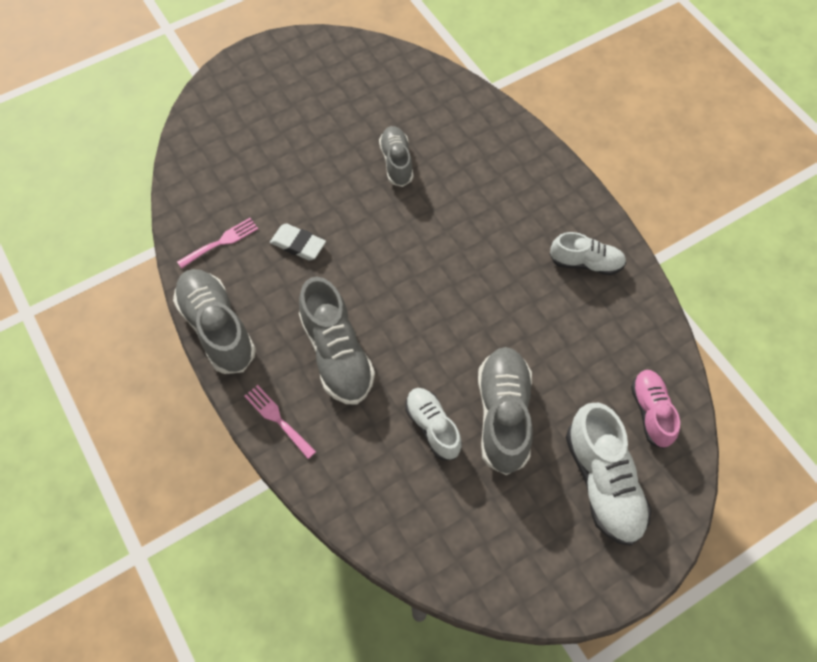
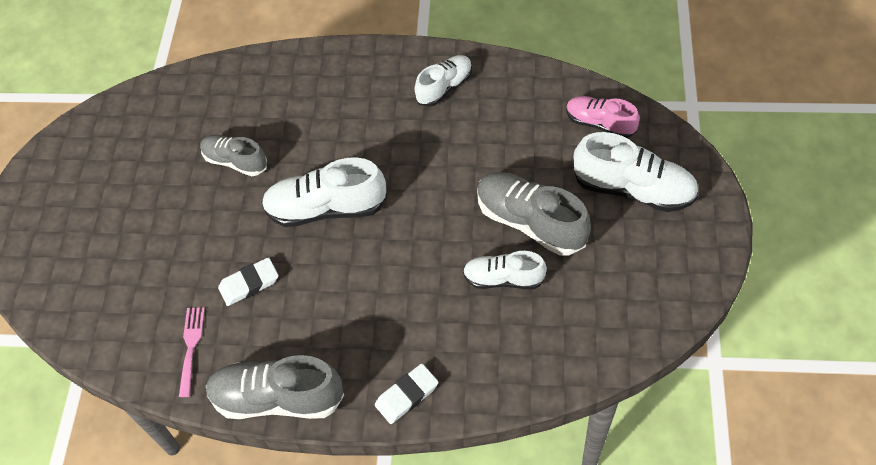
camera: 50 degrees left, 5 degrees down
(277, 419) = (407, 395): pink fork -> white eraser
(337, 354) = (382, 313): grey shoe -> none
(401, 252) = (326, 208): none -> white shoe

